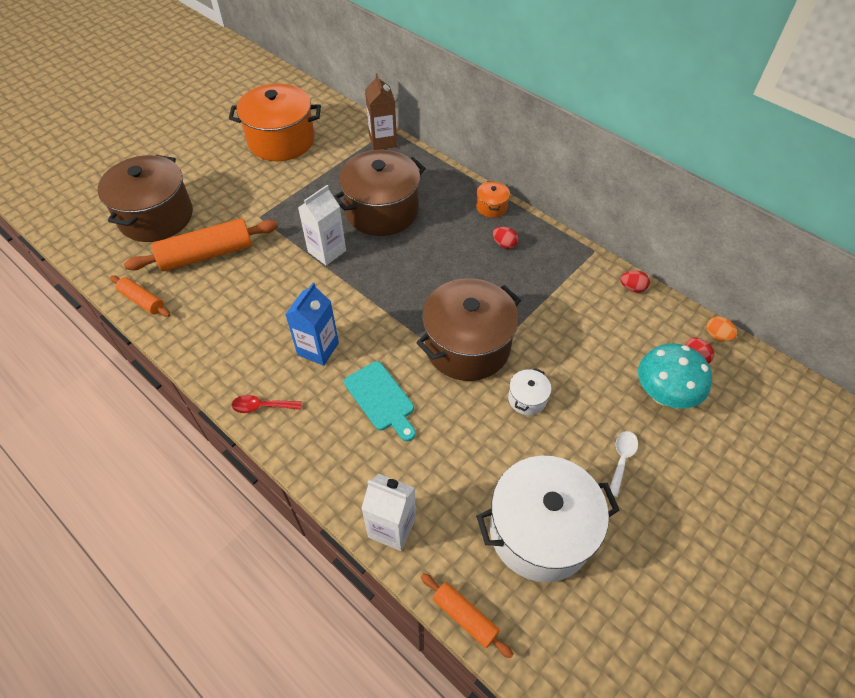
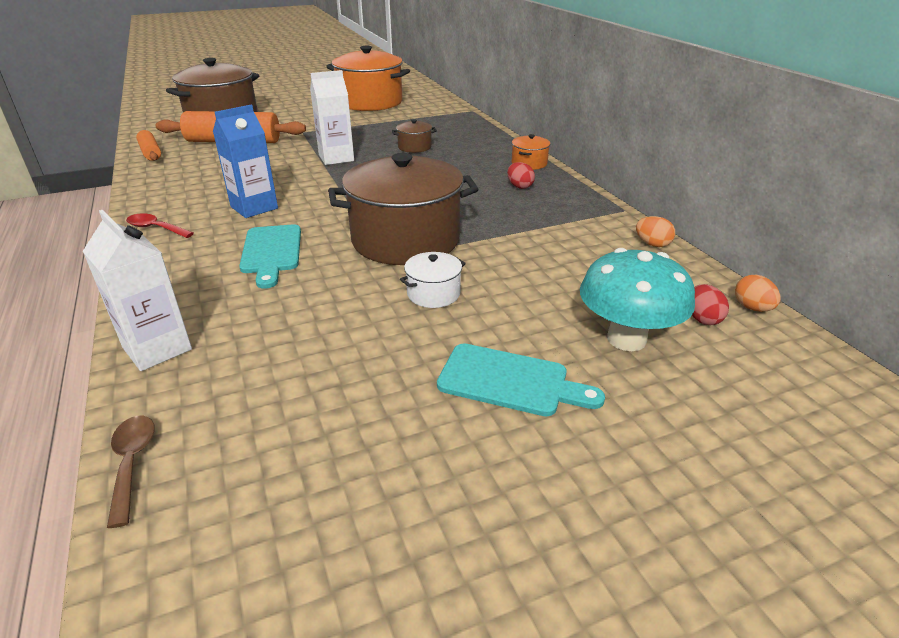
camera: 25 degrees right, 20 degrees down
(382, 141) = (459, 115): brown carton -> none
(382, 211) = (414, 147): brown pot -> brown pot, size x0.43
(465, 616) = (132, 463): orange rolling pin -> brown spoon
(540, 531) = (326, 413): white pot -> none
(621, 459) = (510, 381): white spoon -> turquoise cutting board
(632, 288) = (652, 244): red egg -> orange egg

